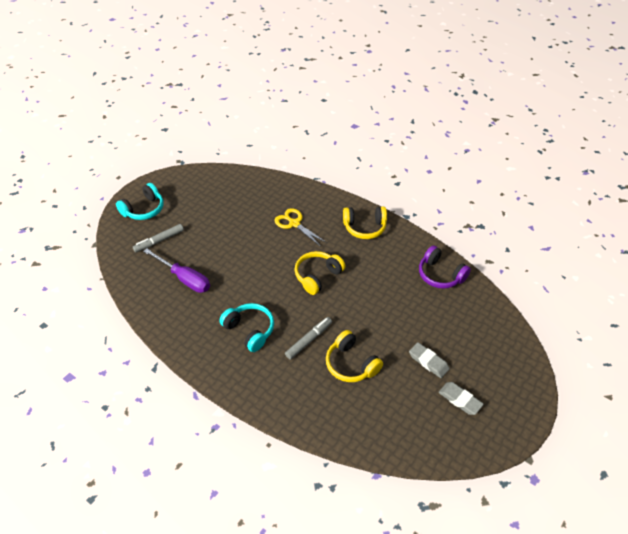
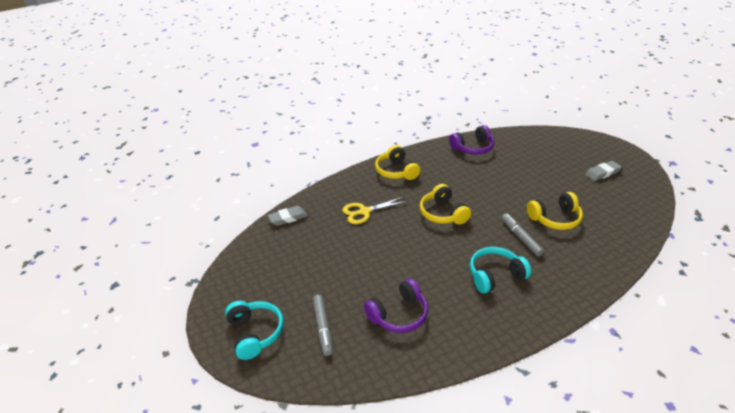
camera: 65 degrees left, 10 degrees down
(184, 279) = (398, 314): purple screwdriver -> purple headphones
(364, 227) = (396, 171): yellow headphones -> yellow headphones turned 135 degrees clockwise
(428, 362) = (562, 177): grey eraser -> grey eraser (288, 218)

